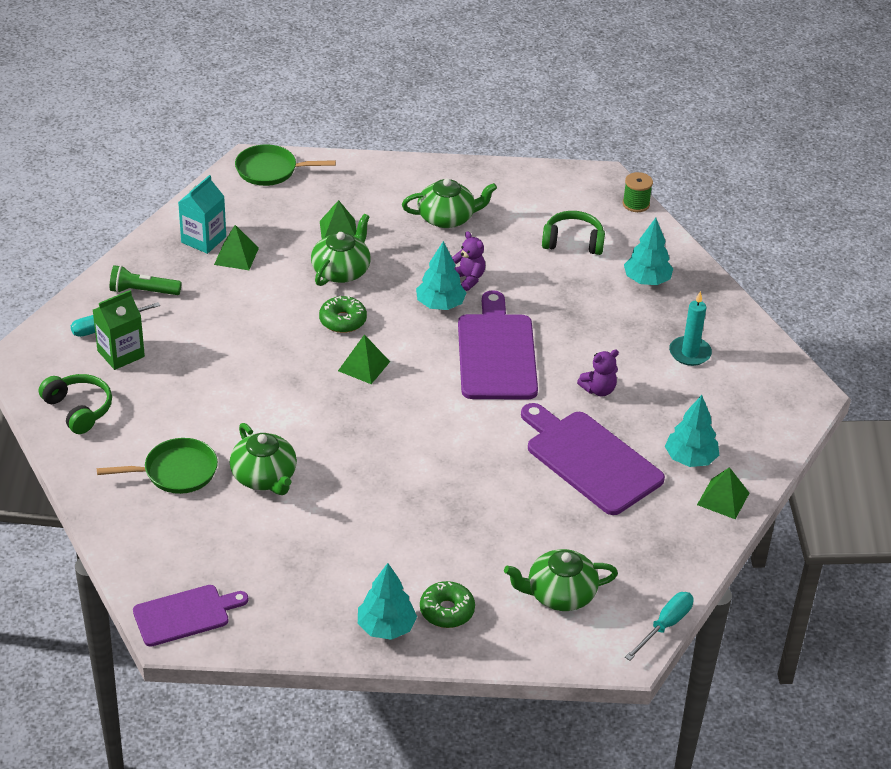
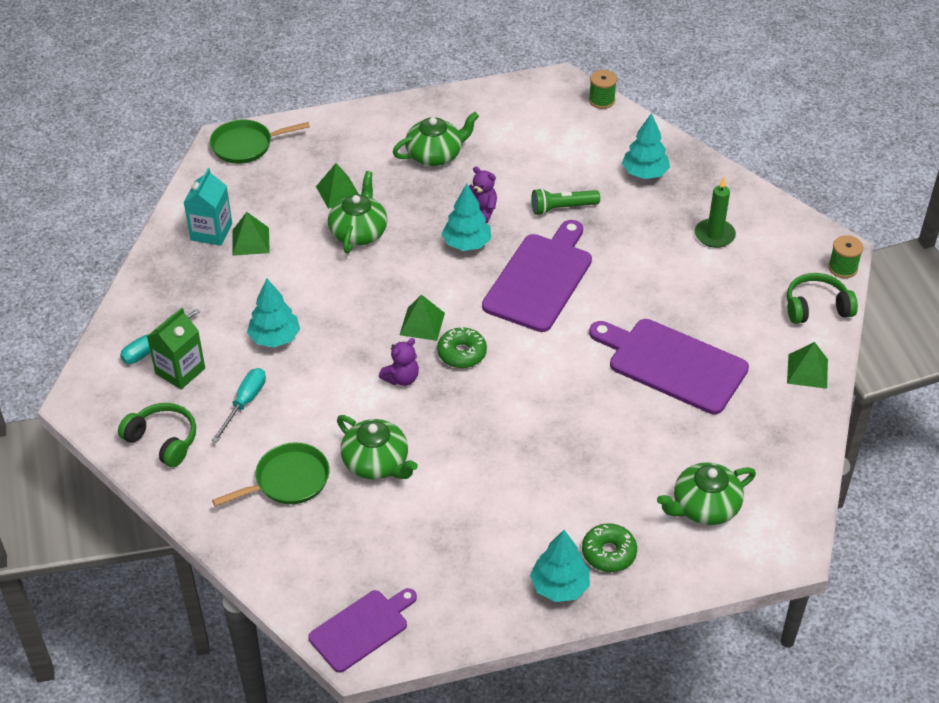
camera: 15 degrees left, 5 degrees up
(143, 291) = (174, 300): green flashlight -> green flashlight (562, 208)
(342, 320) = (382, 282): green donut -> green donut (462, 353)
(496, 353) = (540, 279): purple cutting board -> purple cutting board turned 45 degrees clockwise
(573, 242) = (561, 151): green headphones -> green headphones (816, 307)
(598, 390) = (649, 292): purple teddy bear -> purple teddy bear (401, 378)
(665, 626) = (812, 511): turquoise screwdriver -> turquoise screwdriver (245, 403)
(690, 353) = (714, 235): turquoise candle -> green candle
(690, 459) = (761, 339): turquoise tree -> turquoise tree (275, 338)
(806, 413) = (842, 268): none -> green spool

